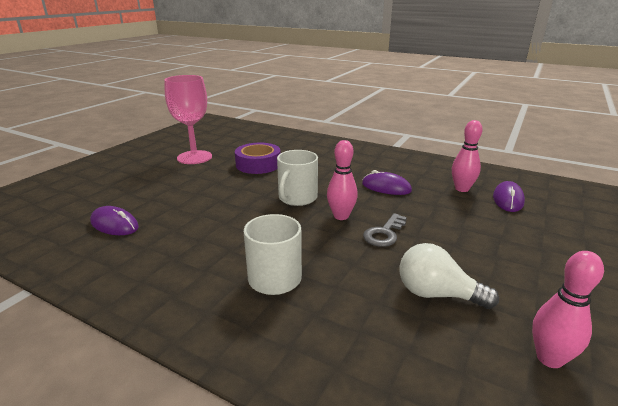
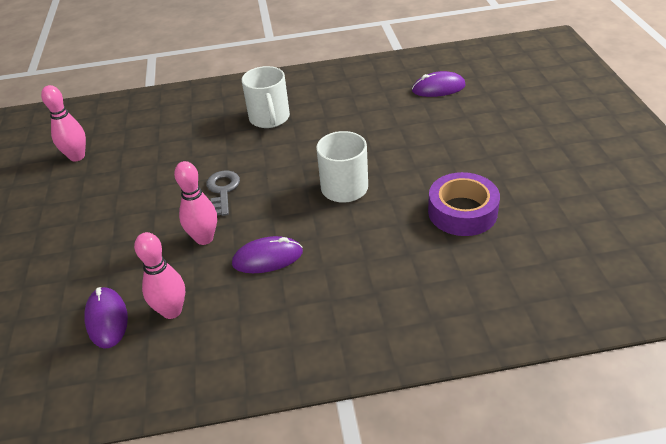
camera: 145 degrees right, 15 degrees up
(194, 157) = (552, 179): pink goblet -> none
(341, 216) = (277, 188): pink bowling pin -> pink bowling pin (204, 238)
(437, 294) = (154, 160): white light bulb -> none

